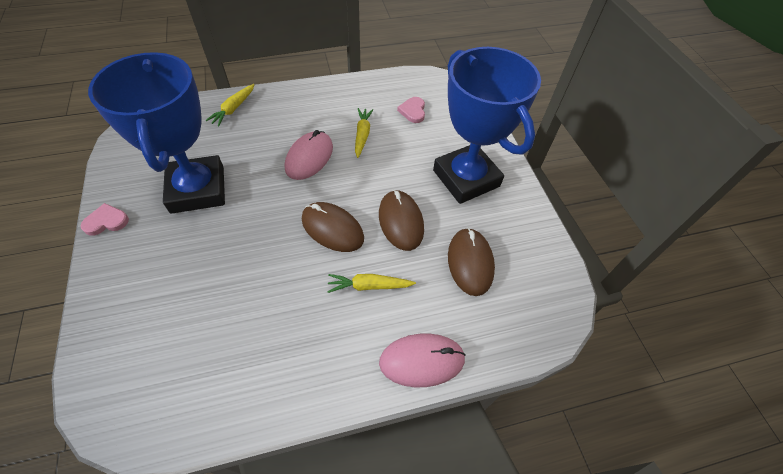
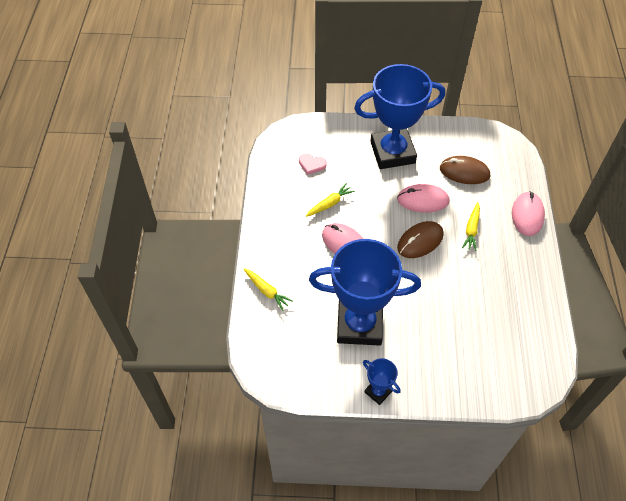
camera: 70 degrees left, 0 degrees up
(106, 221) = (378, 392): pink heart -> blue trophy
(362, 135) = (329, 204): yellow carrot -> yellow carrot turned 120 degrees clockwise
(400, 221) = (423, 200): brown mouse -> pink mouse

